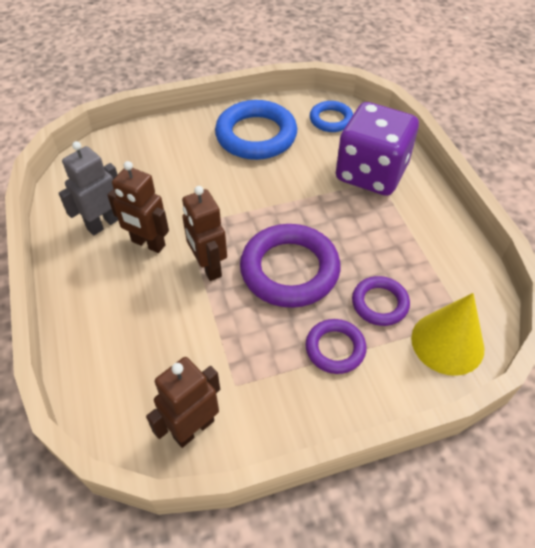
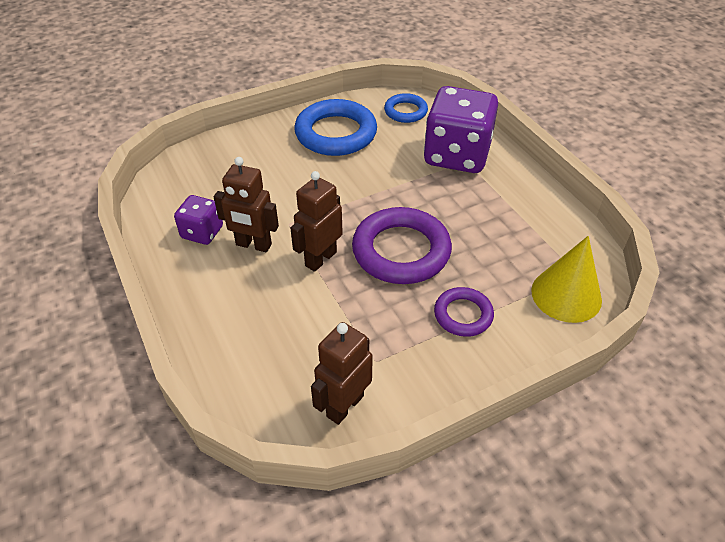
camera: 10 degrees left, 5 degrees down
(103, 224) = (202, 232): grey robot -> purple dice
(208, 267) = (320, 259): brown robot -> brown robot turned 75 degrees clockwise
(379, 303) = (495, 269): purple ring -> none

